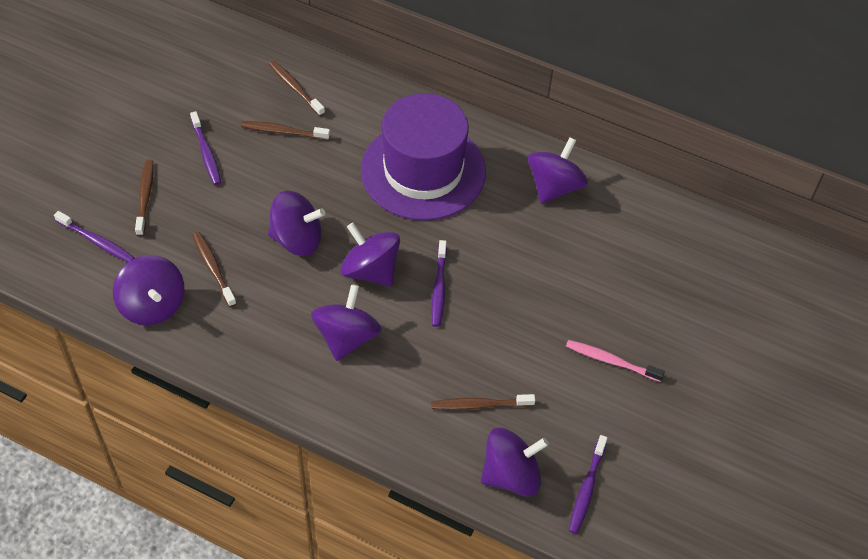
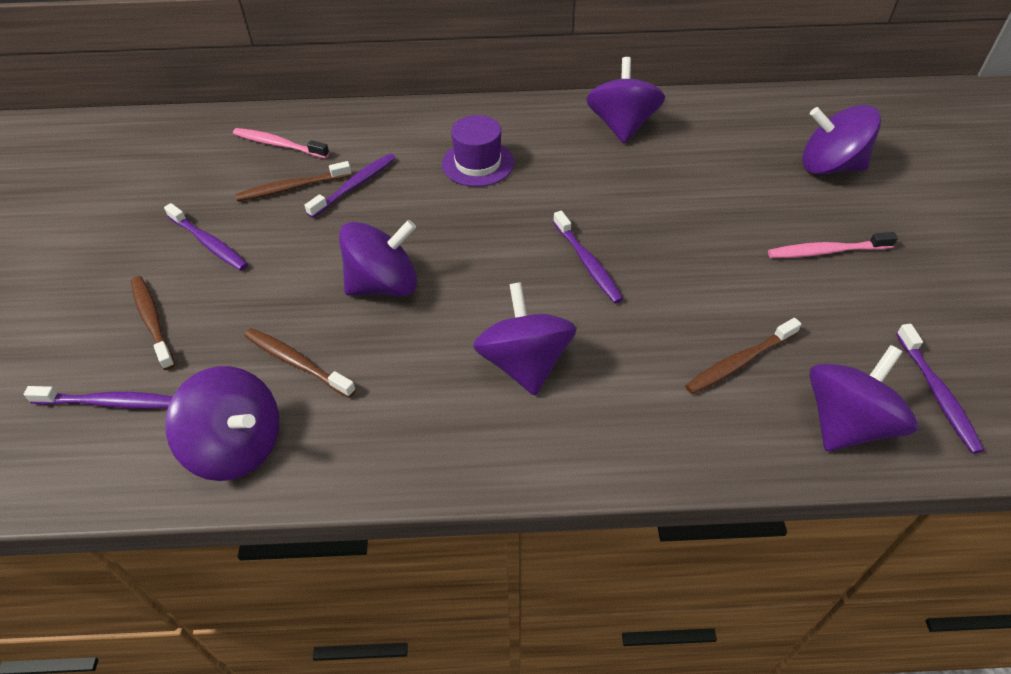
camera: 25 degrees left, 5 degrees down
(295, 88) = (278, 145): brown toothbrush -> pink toothbrush
(326, 150) = (355, 185): none -> purple toothbrush
(370, 270) = (496, 279): purple spinning top -> purple spinning top (829, 166)
(423, 171) = (478, 163): purple hat -> purple hat, size x0.47

